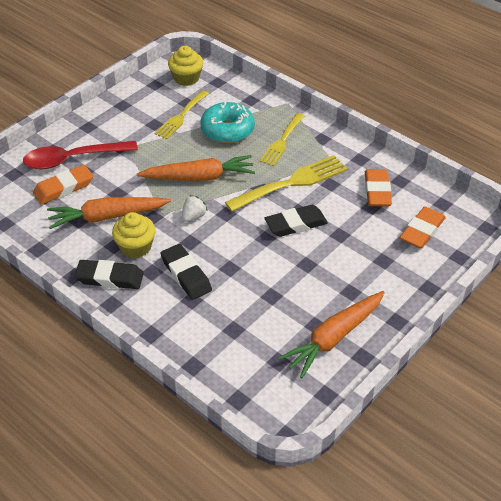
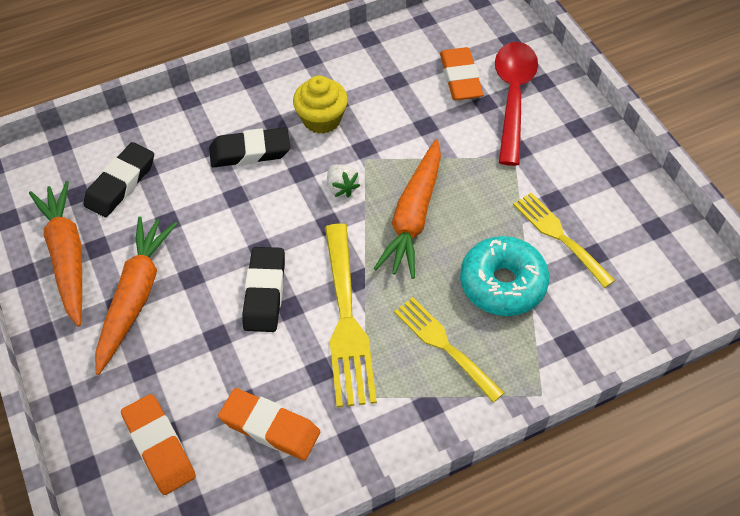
camera: 115 degrees right, 10 degrees up
(107, 217) = (387, 106): orange carrot -> orange carrot (135, 296)
(110, 278) = (287, 86): black eraser -> black eraser (121, 183)
(186, 78) = (660, 273): yellow cupcake -> none

